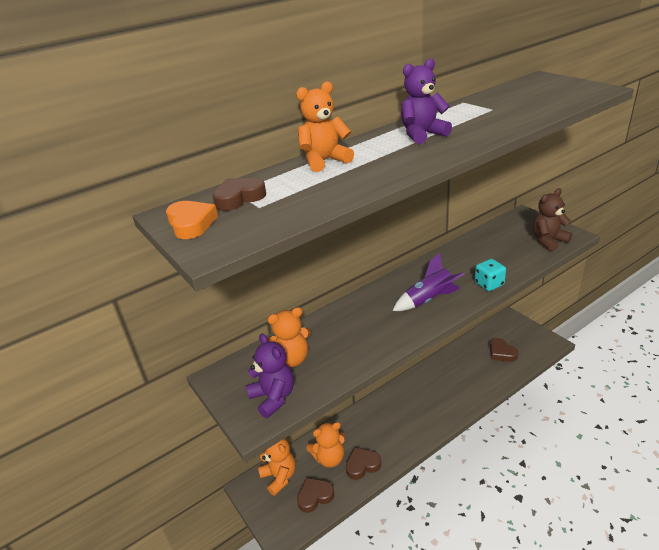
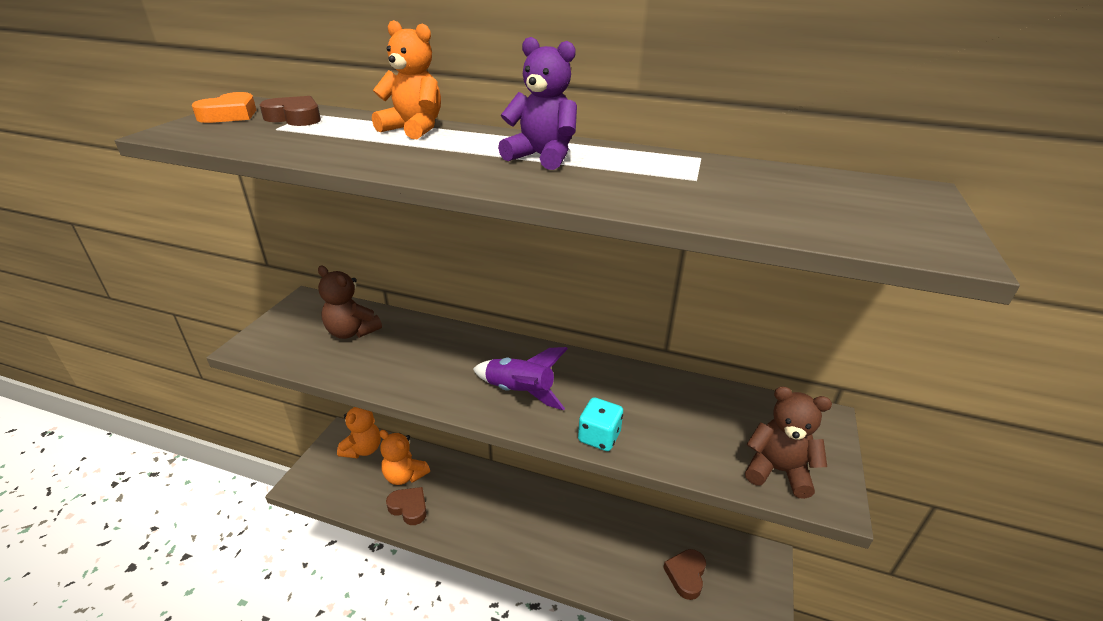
camera: 50 degrees right, 0 degrees up
(273, 397) = (288, 343): purple teddy bear -> none
(291, 359) = (352, 332): orange teddy bear -> brown teddy bear
(315, 496) = (352, 487): brown heart -> none

